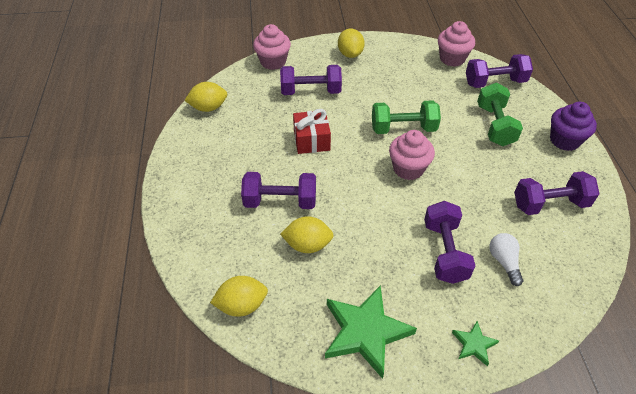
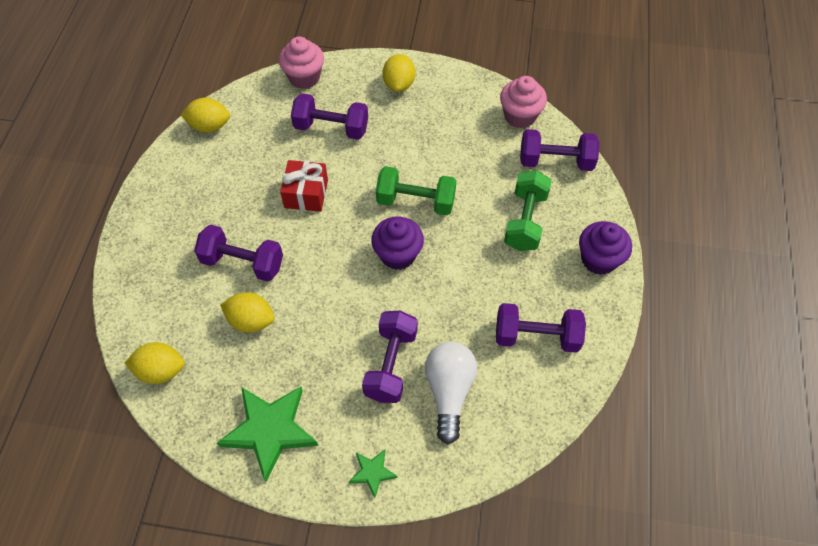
camera: 15 degrees right, 10 degrees up
(408, 169) = (398, 255): pink cupcake -> purple cupcake
(504, 262) = (449, 392): white light bulb -> white light bulb, size x1.63

